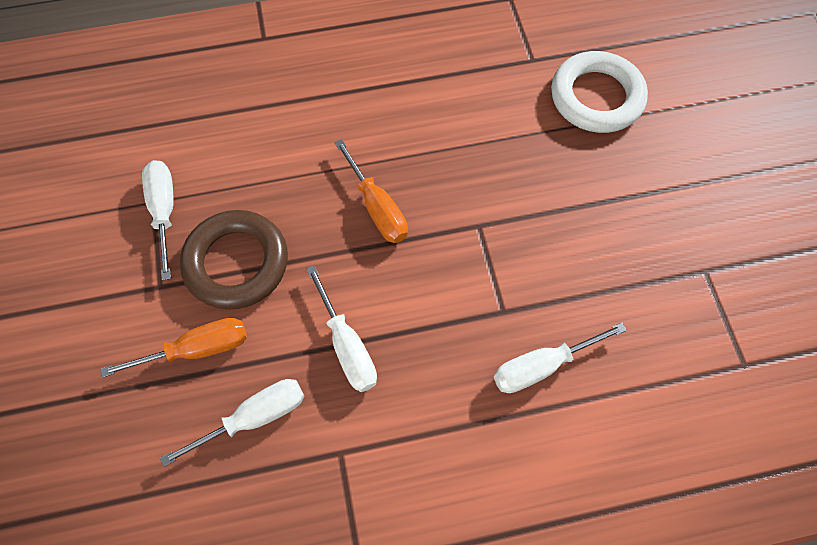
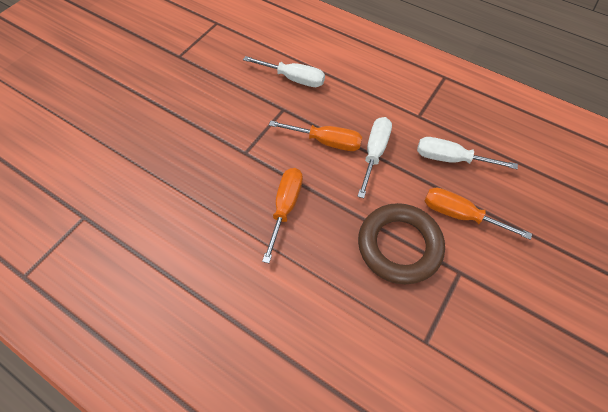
camera: 135 degrees left, 5 degrees down
(164, 212) = (423, 325): white screwdriver -> none
(413, 312) = (325, 141): none -> orange screwdriver
(596, 97) = (92, 162): white ring -> none

